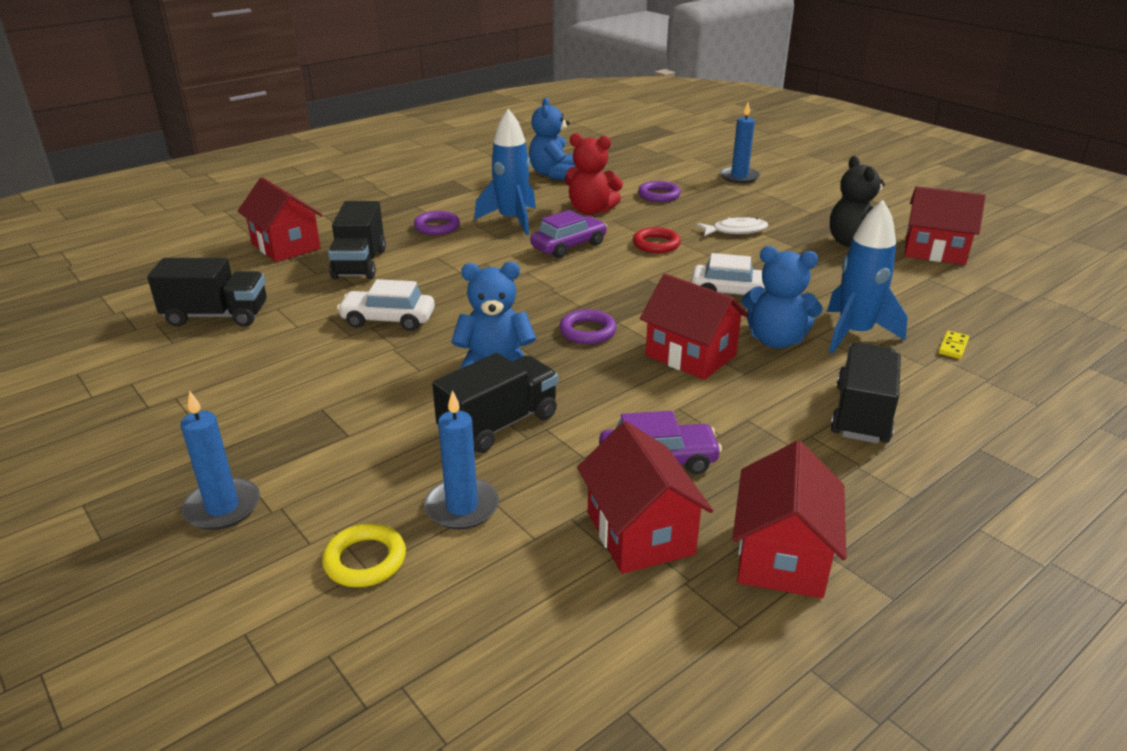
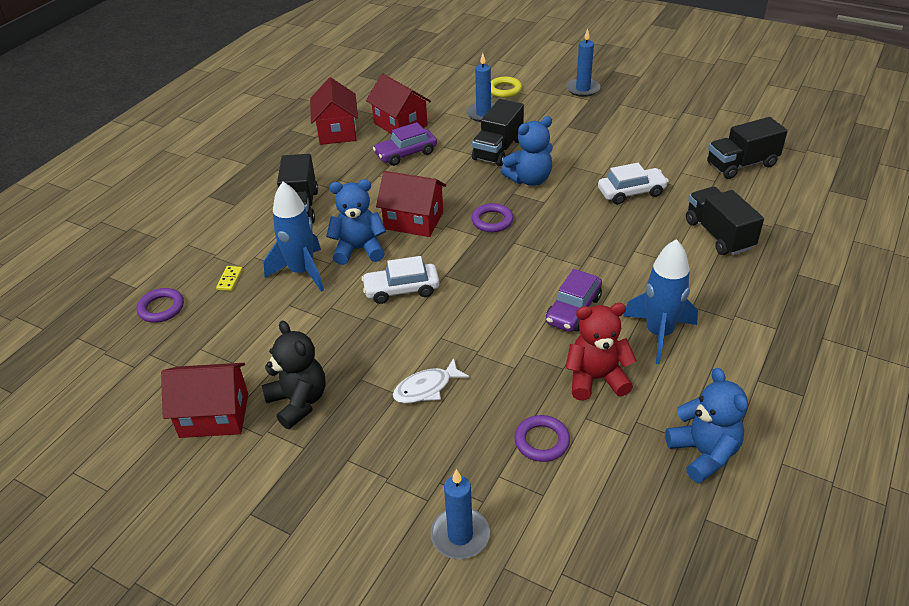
camera: 160 degrees right, 10 degrees up
(286, 246) = (803, 236): red house -> none
(437, 227) = (716, 300): purple ring -> purple ring (161, 308)
(656, 244) = (495, 338): red ring -> none

